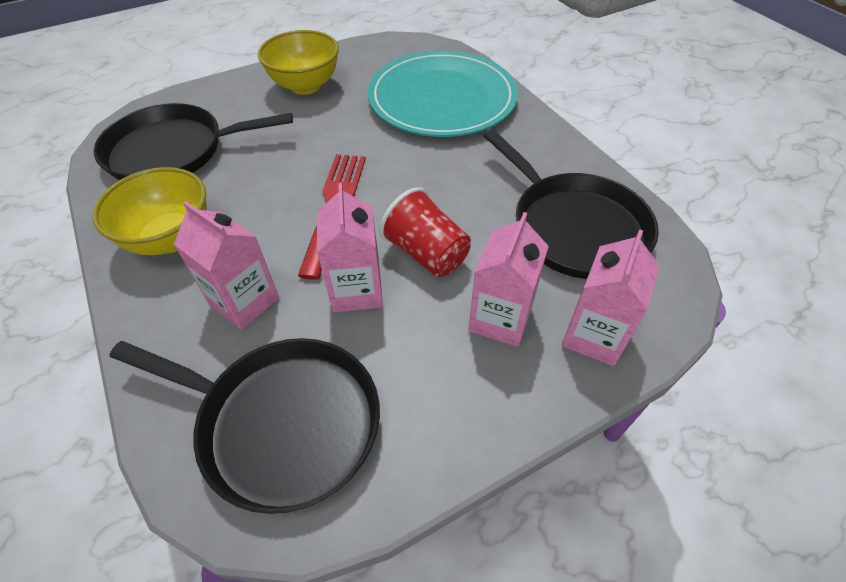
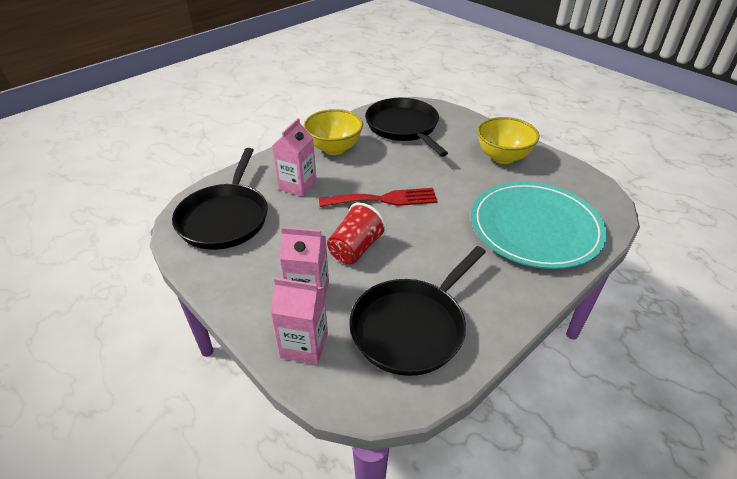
camera: 75 degrees right, 10 degrees down
(356, 290) = (316, 224): pink carton -> none

